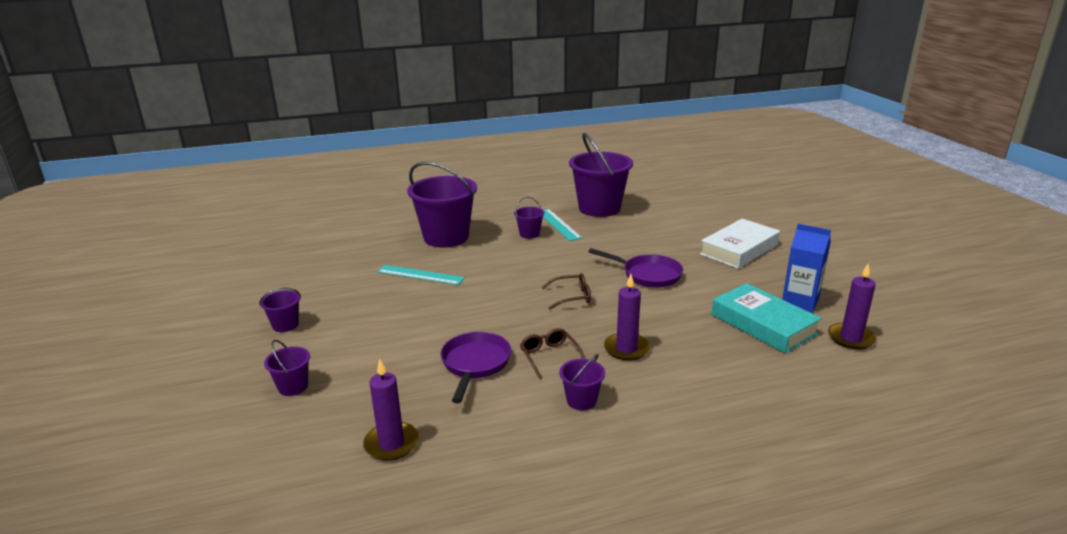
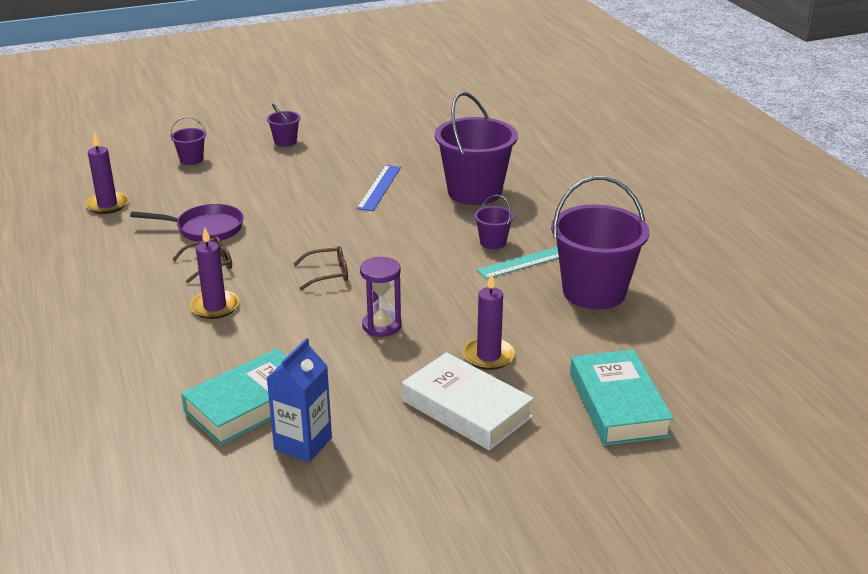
camera: 85 degrees right, 5 degrees up
(420, 275) = (379, 187): turquoise ruler -> blue ruler
(571, 297) = (327, 274): brown glasses -> brown glasses turned 90 degrees counterclockwise
(581, 400) = (135, 282): purple bucket -> none
(648, 275) = (382, 326): purple pan -> purple hourglass
(720, 210) = (618, 405): none -> turquoise book
(851, 338) = (206, 472): purple candle -> purple candle (488, 356)

